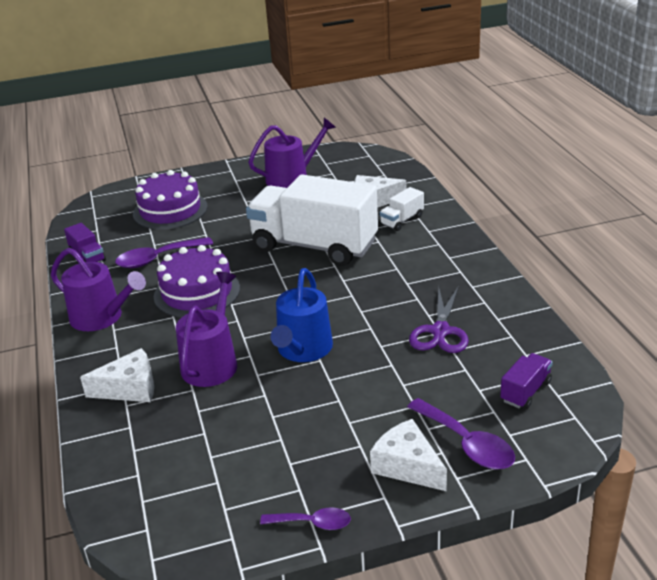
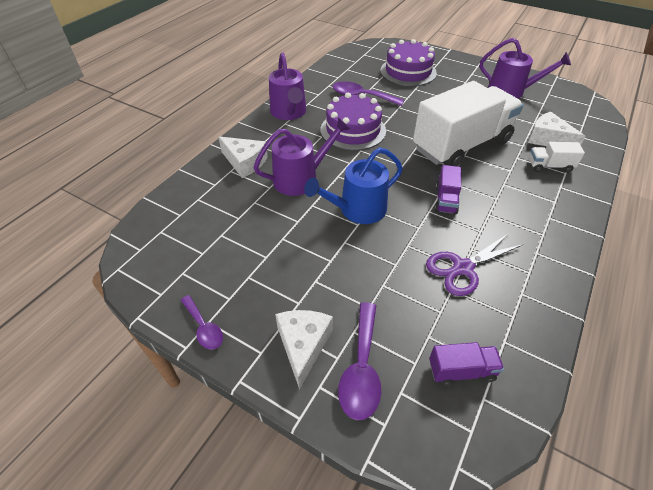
camera: 45 degrees right, 15 degrees up
(87, 257) = (330, 74): purple truck -> purple truck (445, 200)
(314, 246) = (461, 145): white truck -> white truck turned 75 degrees clockwise

